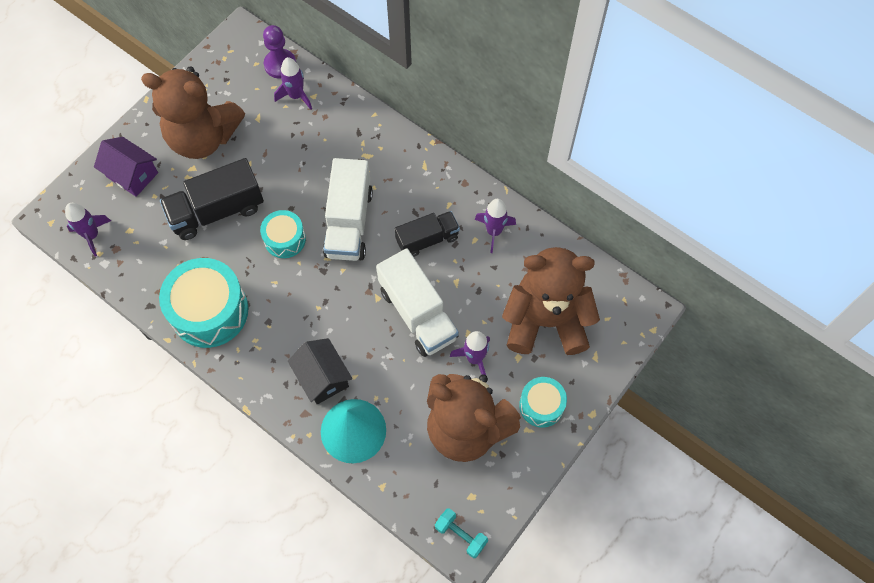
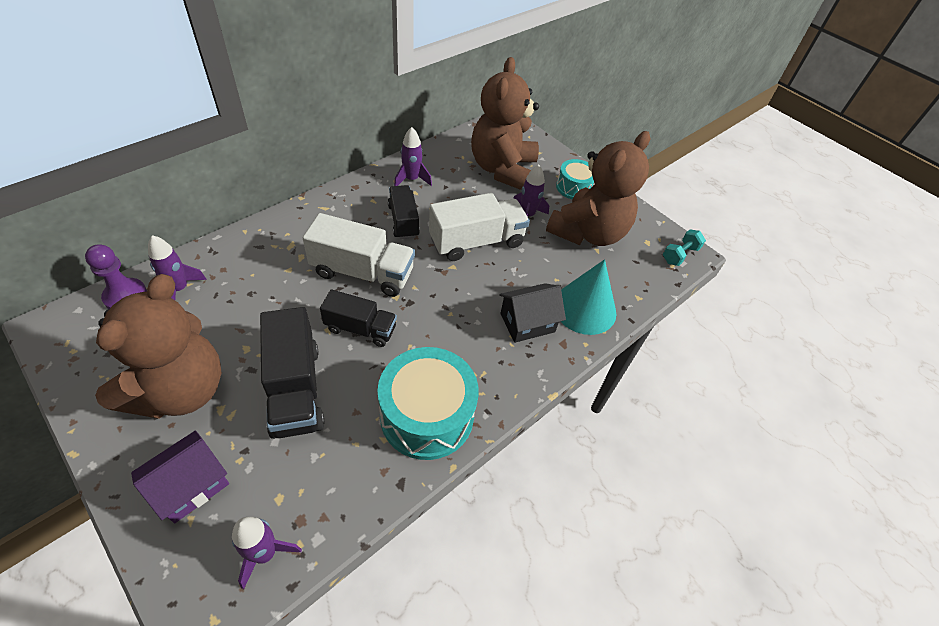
camera: 85 degrees left, 15 degrees down
(285, 239) = (360, 328): turquoise drum -> black truck

